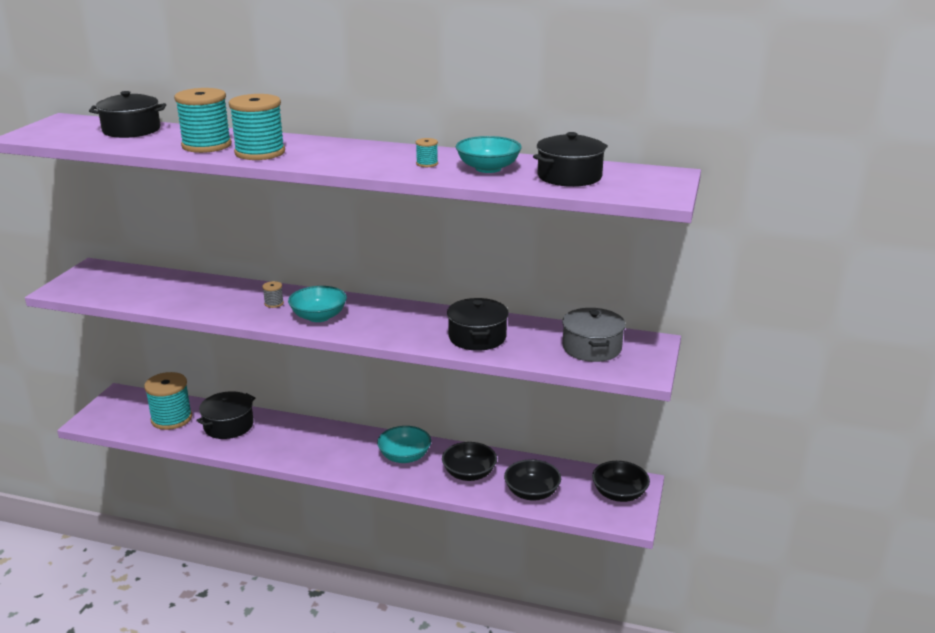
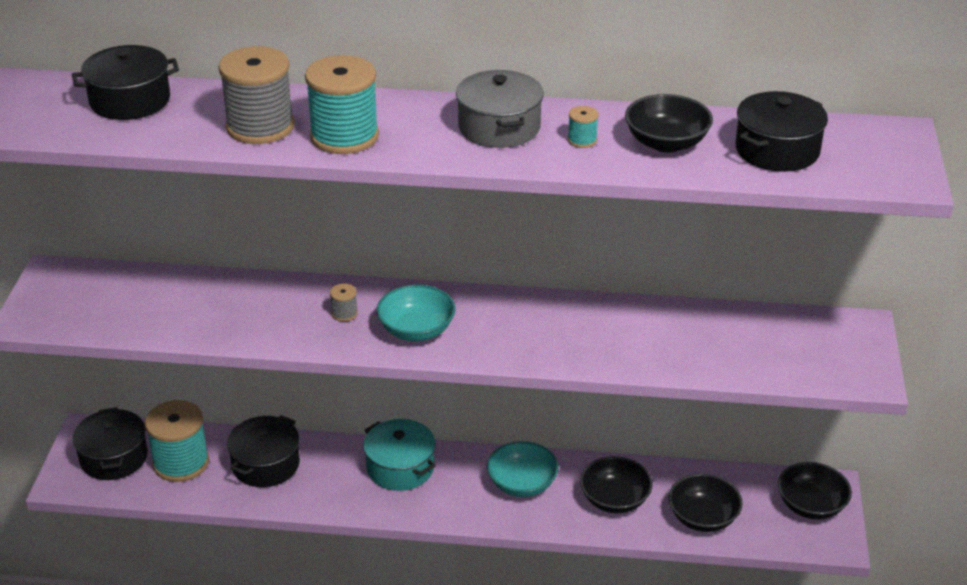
camera: 10 degrees left, 10 degrees up
(206, 145) = (260, 127): turquoise spool -> grey spool
(321, 437) = (400, 468): none -> turquoise pot
(477, 337) = (639, 343): black pot -> black pot (113, 457)
(488, 168) = (666, 143): turquoise bowl -> black bowl
(592, 348) = (789, 344): grey pot -> grey pot (499, 127)

